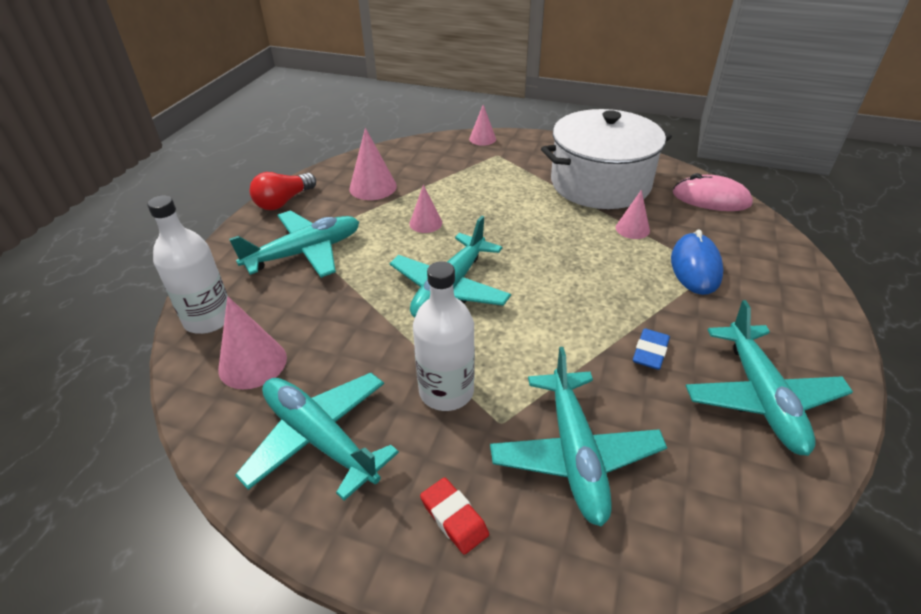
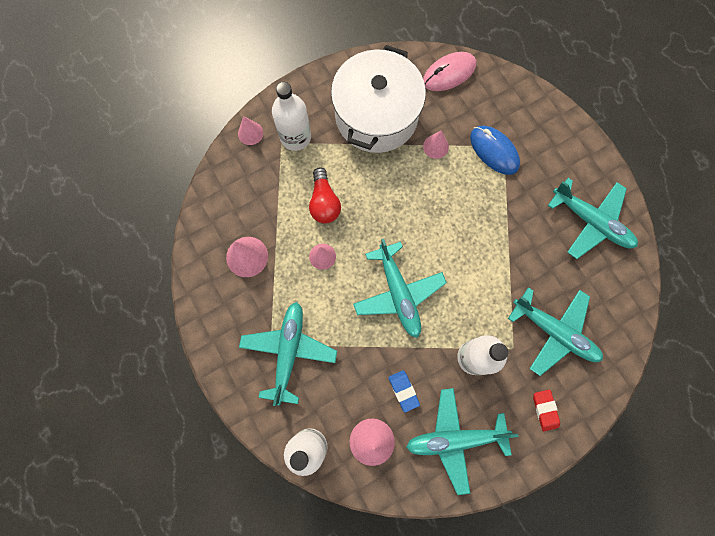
camera: 50 degrees left, 35 degrees up
(284, 202) = (211, 327): red light bulb -> red light bulb (324, 202)
(454, 518) = (545, 410): red eraser -> red eraser turned 75 degrees clockwise
(513, 157) = (295, 137): none -> white bottle
(650, 352) = (529, 240): blue eraser -> blue eraser (403, 391)

